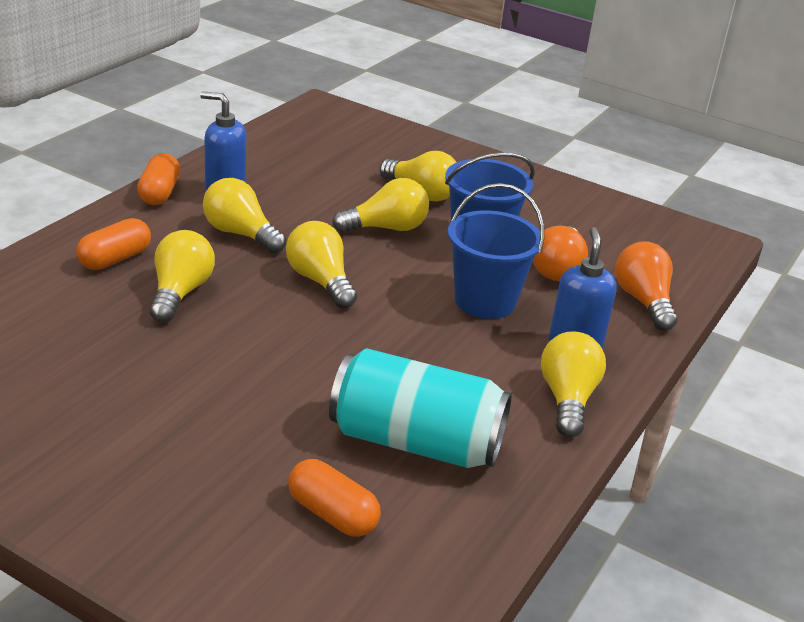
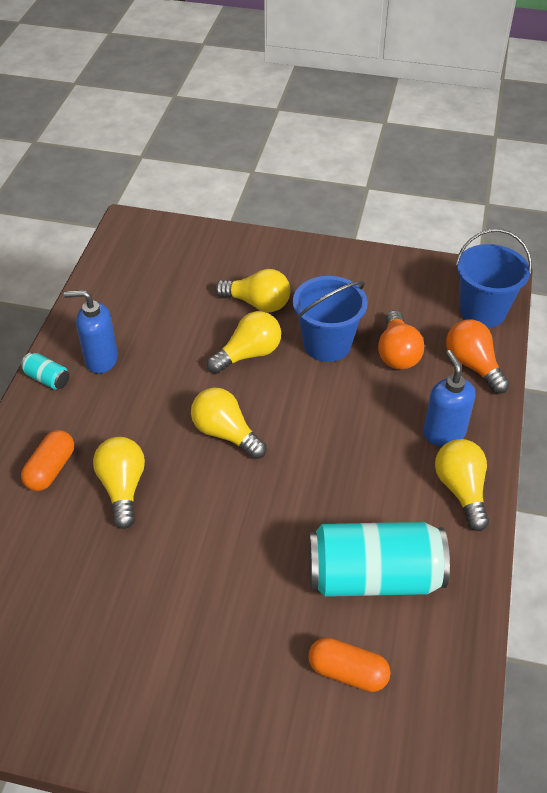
camera: 15 degrees left, 15 degrees up
(159, 193) = (47, 379): orange capsule -> turquoise can
(240, 234) = (137, 403): yellow light bulb -> none
(485, 301) = (359, 409): blue bucket -> blue bucket (483, 311)

